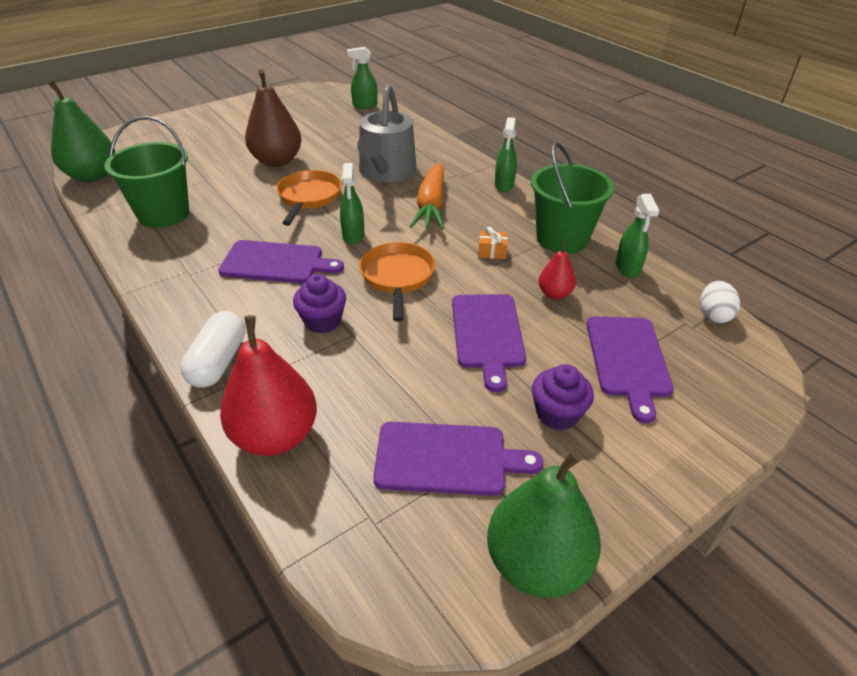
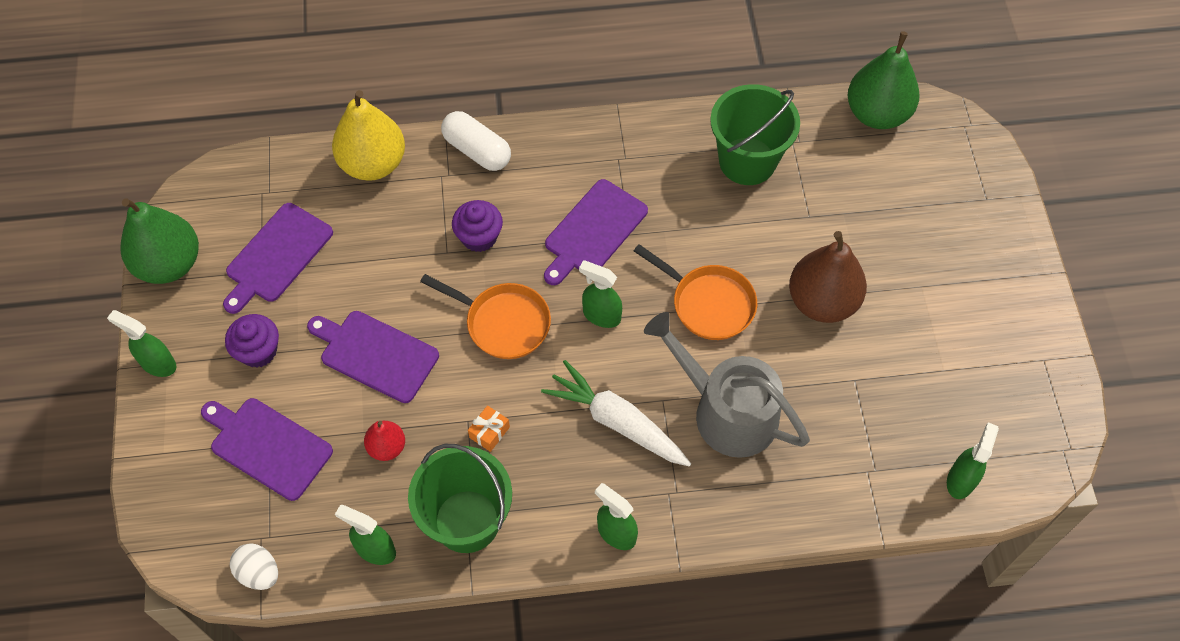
camera: 120 degrees right, 20 degrees up
(275, 436) = (373, 164): red pear -> yellow pear
(431, 205) = (617, 422): orange carrot -> white carrot
(649, 490) = (158, 364): none -> green spray bottle

